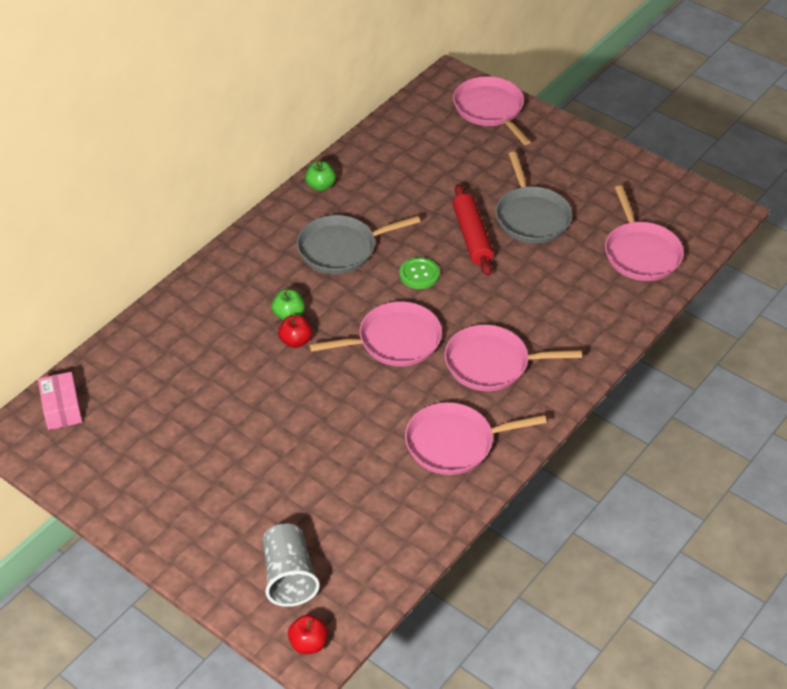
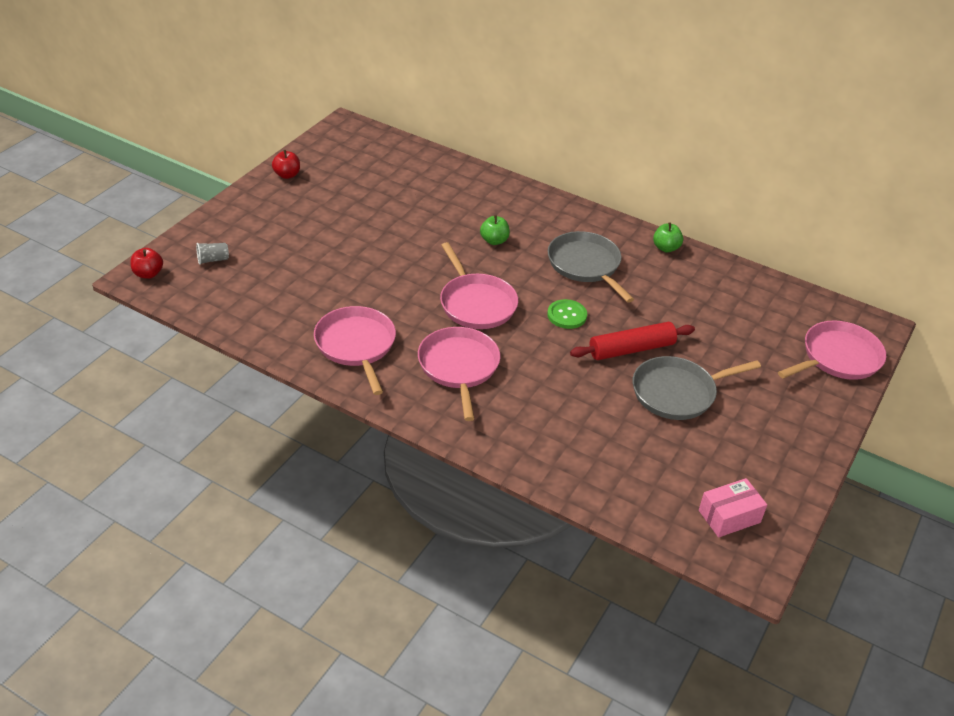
camera: 80 degrees right, 5 degrees down
(62, 409) = (373, 142): pink box -> pink box (729, 516)
(289, 576) = (213, 260): grey cup -> grey cup, size x0.51
(295, 341) = (464, 246): red apple -> red apple (287, 175)
(641, 253) = (651, 484): pink pan -> none

